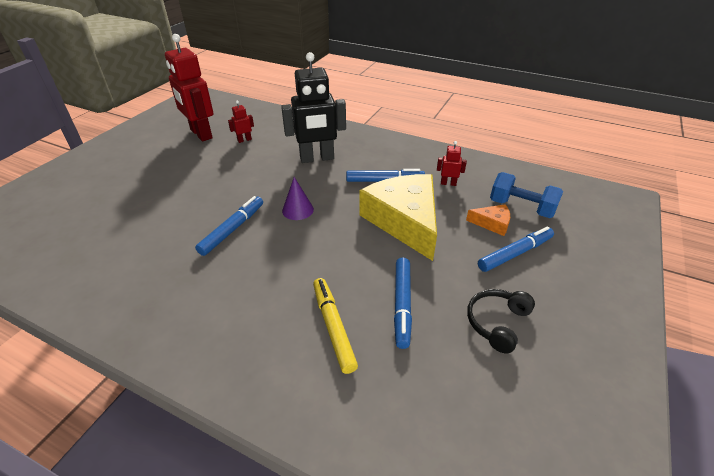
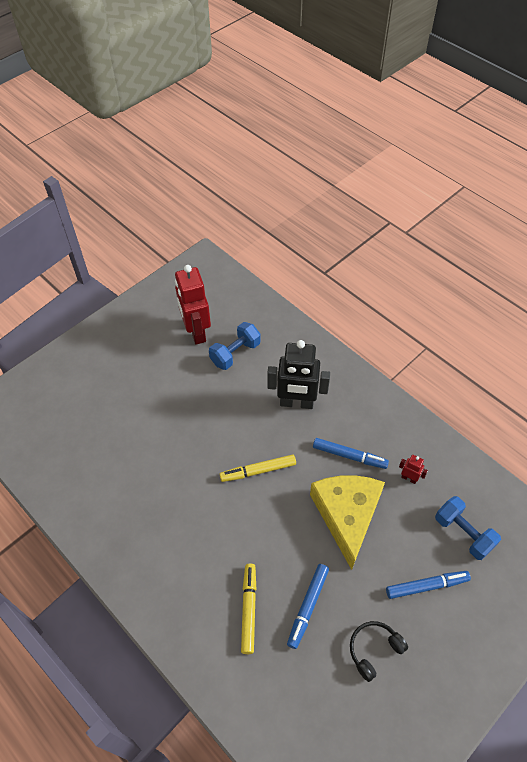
camera: 20 degrees right, 15 degrees up
(232, 229) = (198, 478): blue marker -> none
(244, 140) = (235, 353): red robot -> blue dumbbell
(297, 210) = (258, 471): purple cone -> yellow marker
(492, 223) = (424, 544): orange cheese -> none

